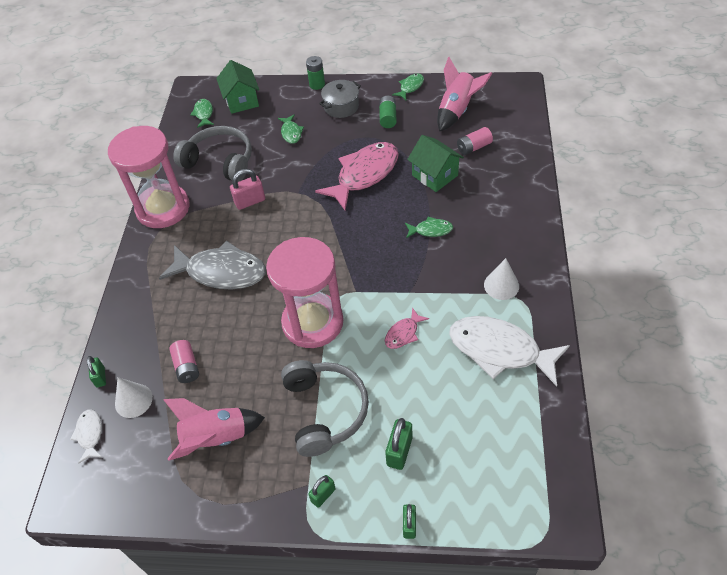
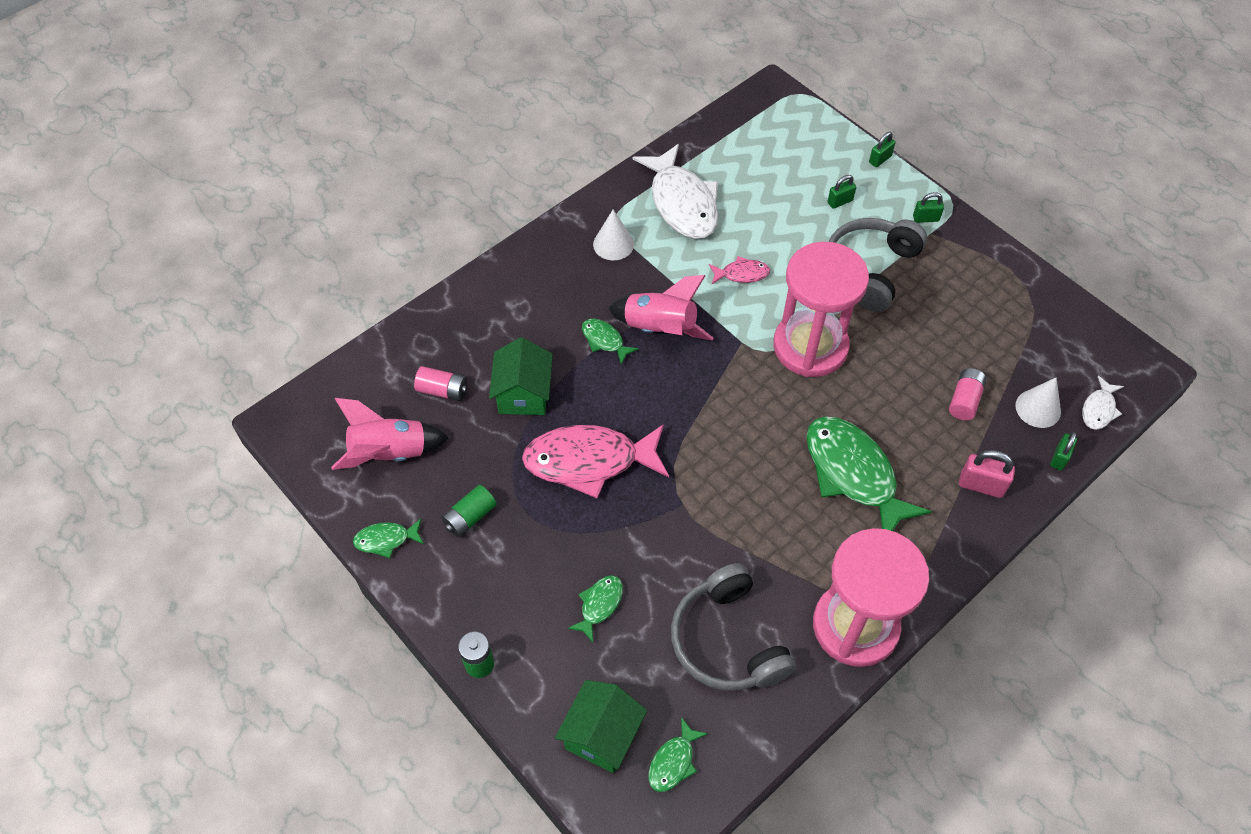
camera: 140 degrees left, 5 degrees up
(216, 438) = (981, 319): pink rocket -> pink rocket (660, 329)
(221, 272) = (853, 474): grey fish -> green fish
(250, 201) = (746, 540): pink padlock -> pink padlock (981, 485)
(341, 107) = (497, 590): grey pot -> none
(399, 451) = (840, 201): green padlock -> green padlock, size x0.66

